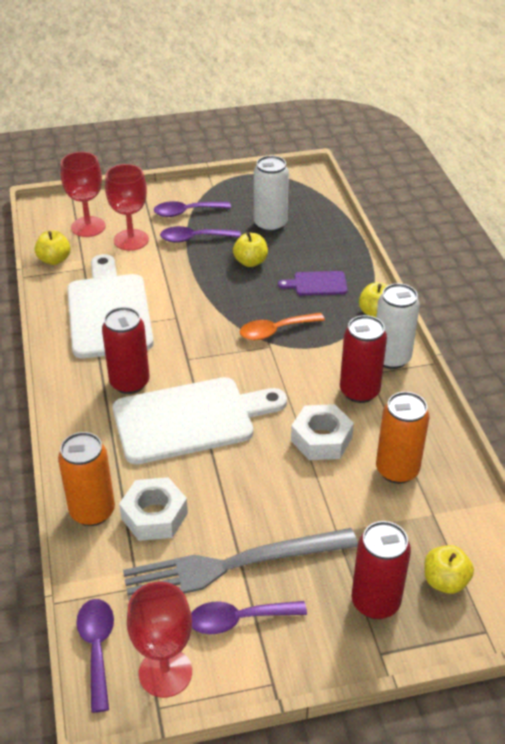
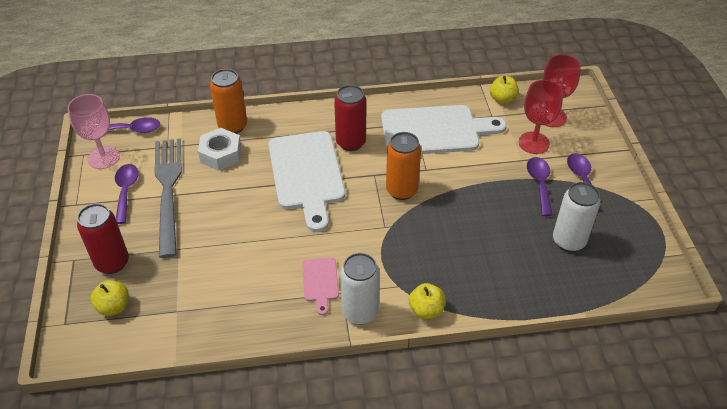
camera: 95 degrees right, 5 degrees up
(165, 672) = (103, 157): red goblet -> pink goblet
(250, 262) = (505, 222): yellow apple -> none
(275, 331) = (404, 231): orange spoon -> none
(317, 284) = (471, 269): purple cutting board -> none
(321, 439) = (270, 250): white nut -> none
(359, 391) = (320, 282): red can -> pink cutting board
(397, 470) = (226, 294): orange can -> orange can (401, 190)

